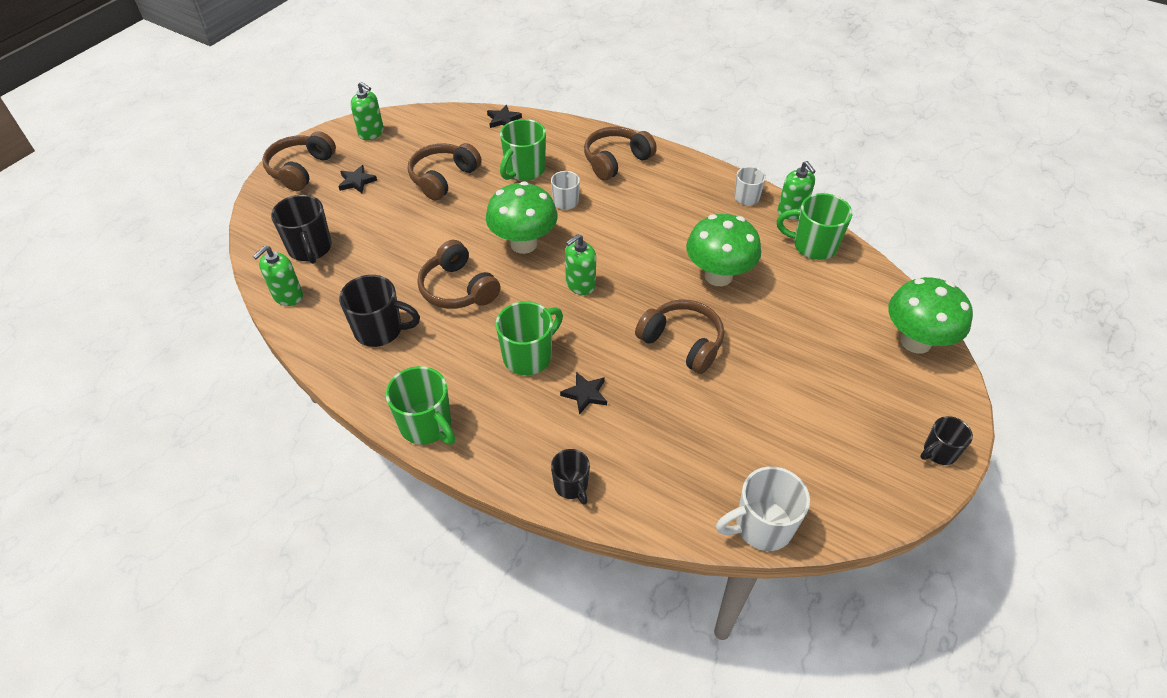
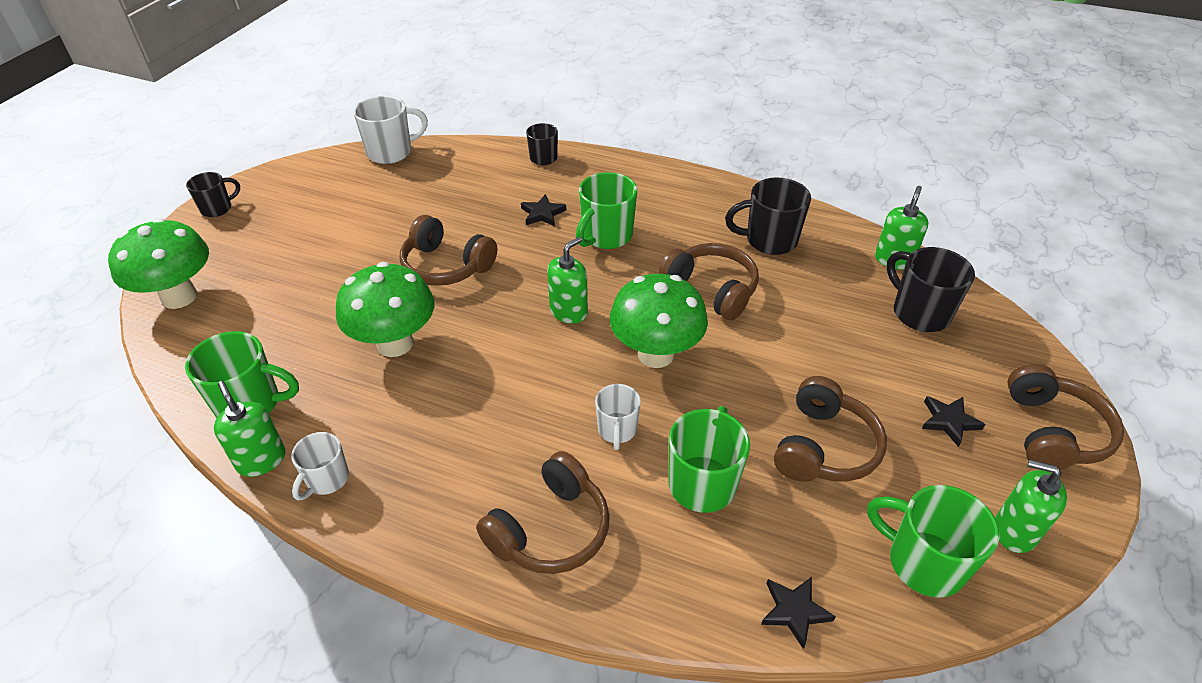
camera: 170 degrees right, 5 degrees down
(427, 425) = (677, 178): green mug -> green mug (923, 563)

